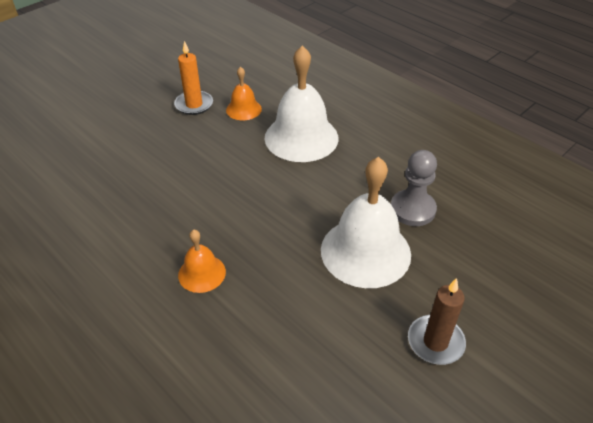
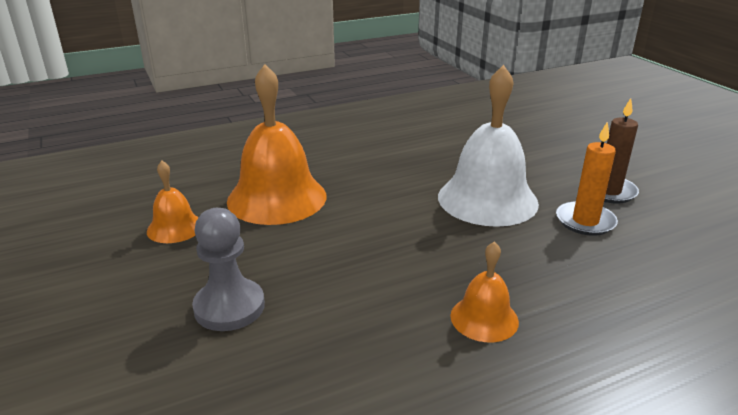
camera: 70 degrees left, 15 degrees down
(194, 104) = (112, 269): orange candle -> orange candle (585, 221)
(301, 137) = (277, 198): white bell -> orange bell
(412, 209) = (439, 163): grey pawn -> grey pawn (229, 307)

